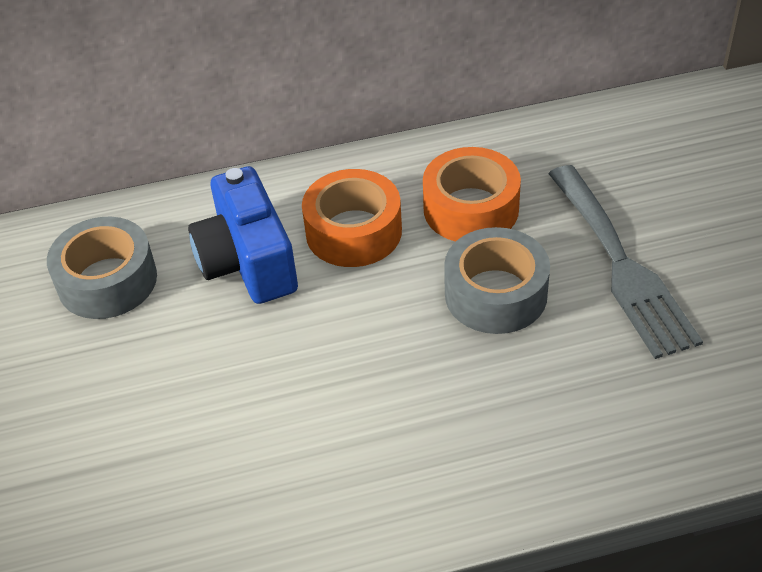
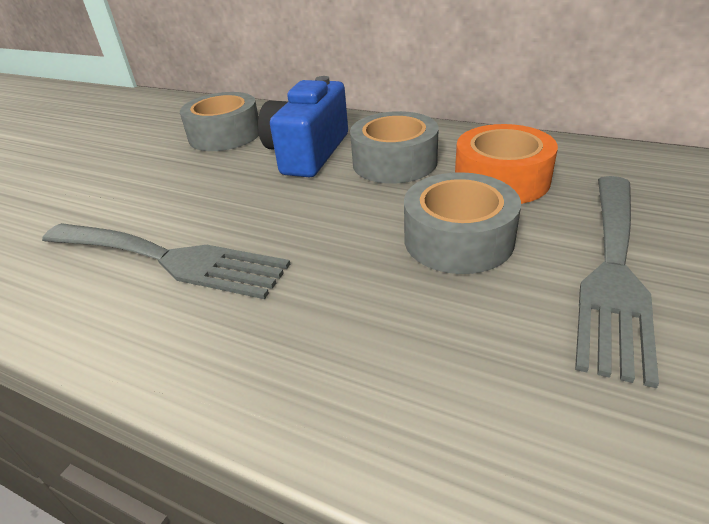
camera: 40 degrees right, 10 degrees down
(275, 453) = (170, 259): none -> grey fork
(353, 231) = (394, 162): orange tape -> grey tape

